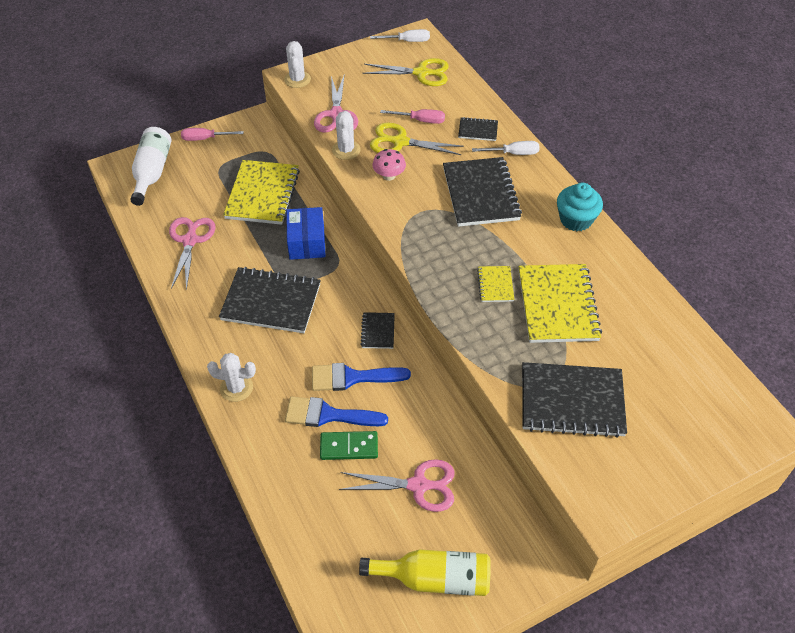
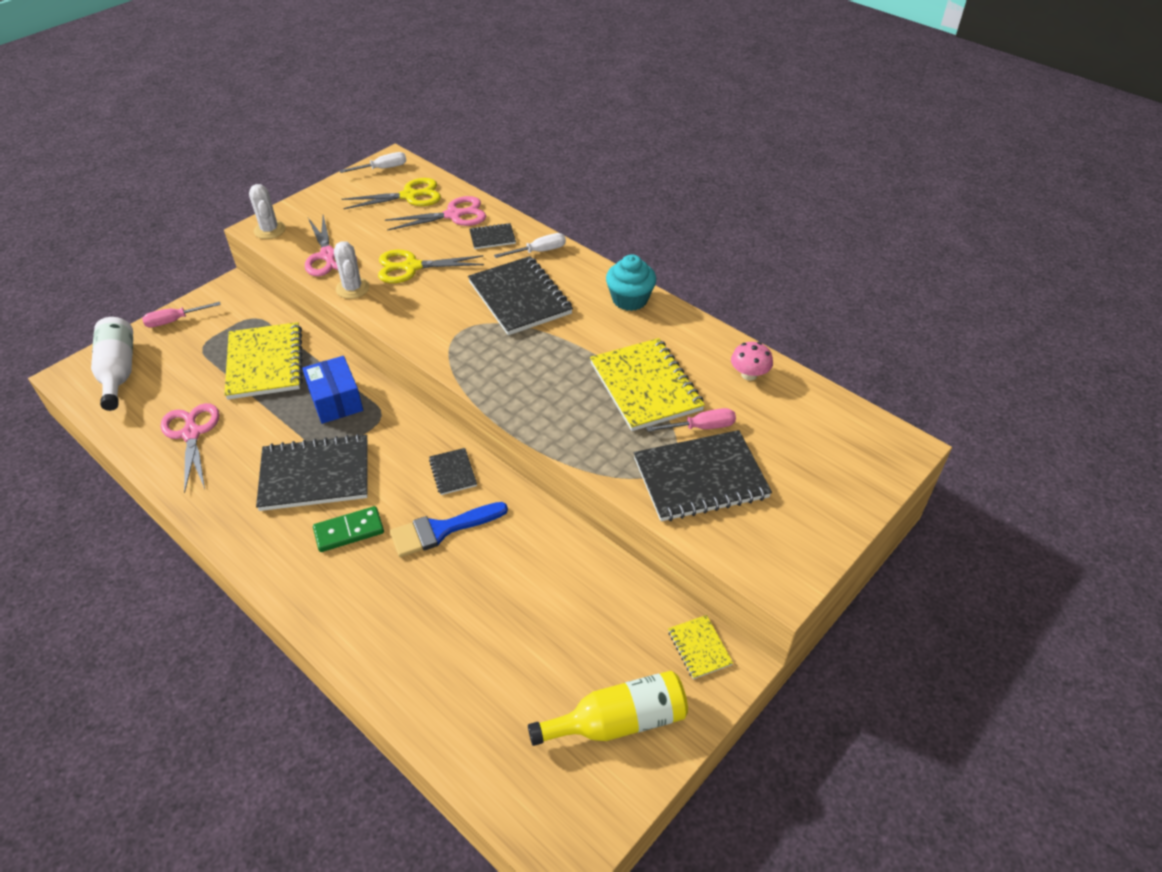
camera: 20 degrees left, 5 degrees down
(236, 388) = (305, 581): white cactus -> none
(328, 415) = (427, 579): blue brush -> none
(349, 447) = (465, 607): green domino -> green domino (349, 531)
(389, 176) = (411, 303): pink mushroom -> pink mushroom (749, 374)
(418, 485) = (561, 624): pink scissors -> pink scissors (453, 215)
(420, 120) = (426, 241): pink screwdriver -> pink screwdriver (701, 427)
(495, 285) = (571, 383): yellow notebook -> yellow notebook (699, 648)

